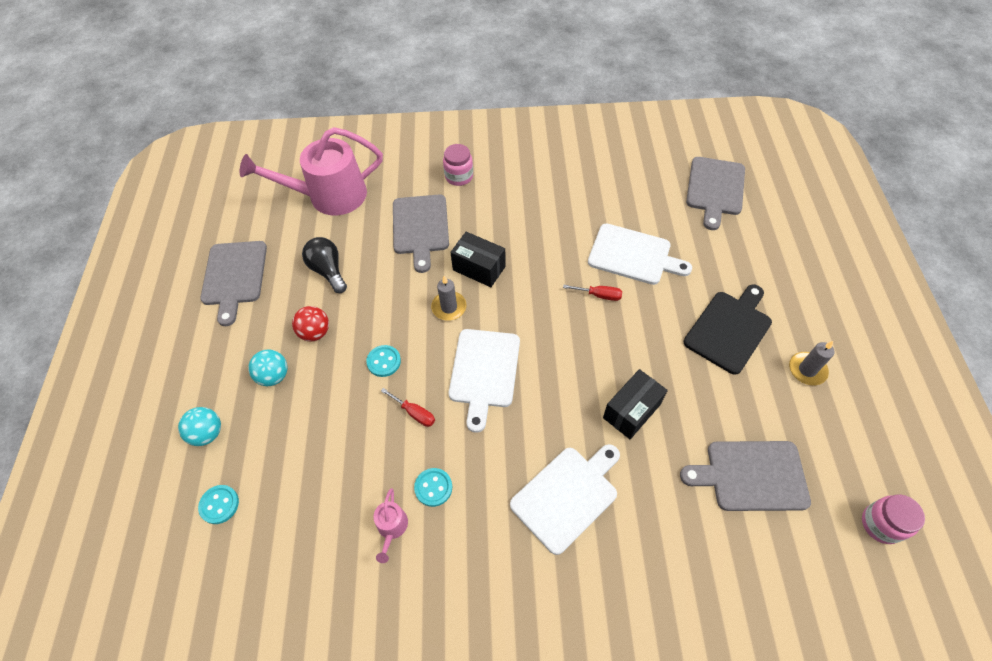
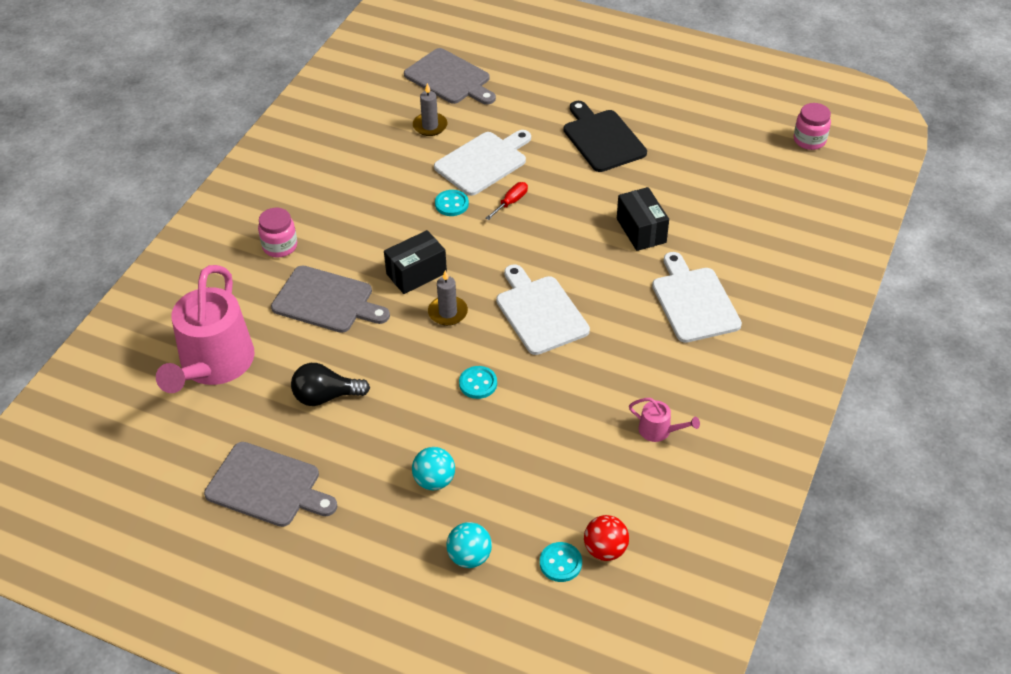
camera: 65 degrees left, 10 degrees down
(315, 332) = (402, 430): red ball -> red ball (605, 550)
(414, 413) = (552, 378): red screwdriver -> none
(433, 487) = (636, 388): turquoise button -> turquoise button (451, 204)
(484, 372) = (540, 312): white cutting board -> white cutting board turned 150 degrees counterclockwise
(751, 475) = (737, 187): grey cutting board -> none
(807, 370) = (668, 114): grey candle -> grey candle (430, 126)

